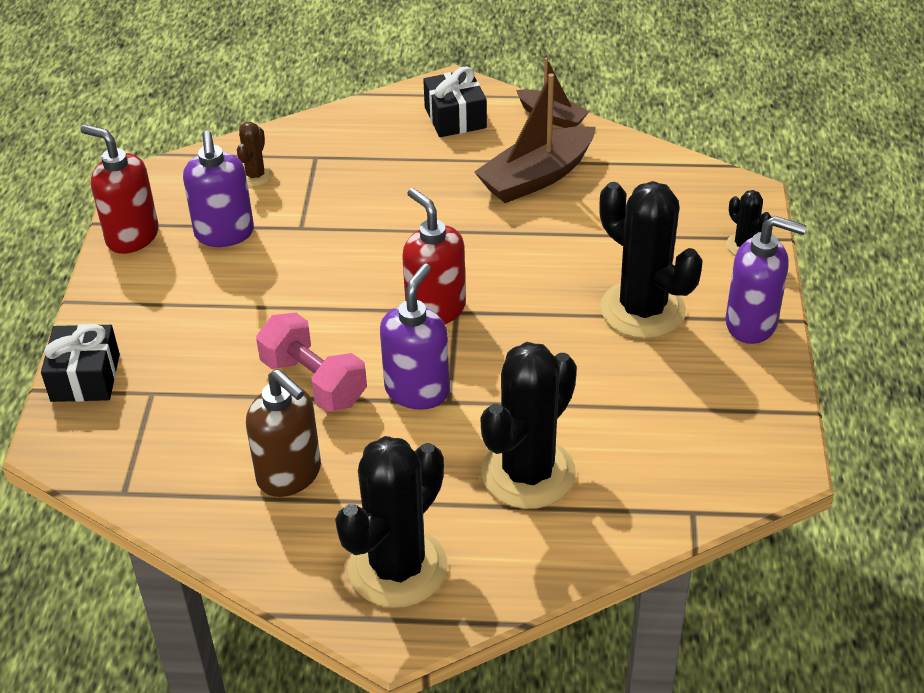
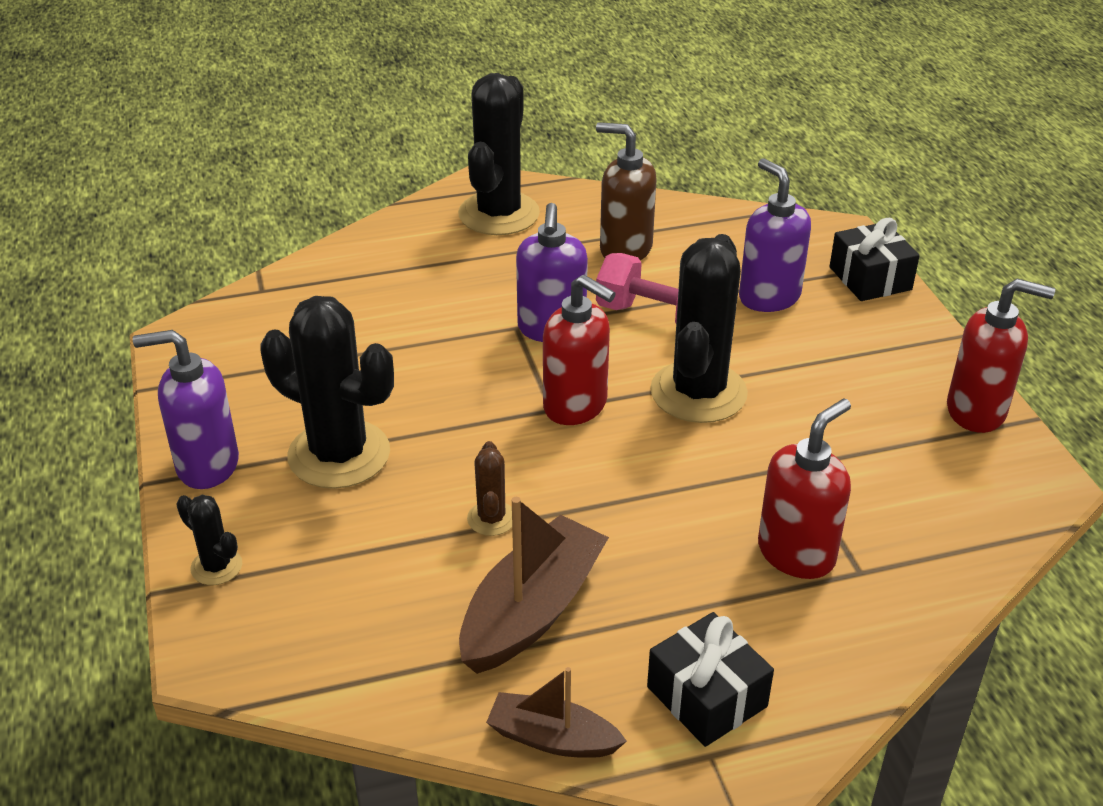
camera: 160 degrees right, 5 degrees down
(224, 234) = (877, 437): purple soap dispenser -> purple soap dispenser (768, 297)
(255, 176) = (912, 522): brown cactus -> brown cactus (491, 518)
(346, 174) = (796, 553): none -> red soap dispenser
(528, 473) = (417, 288): black cactus -> black cactus (698, 392)

